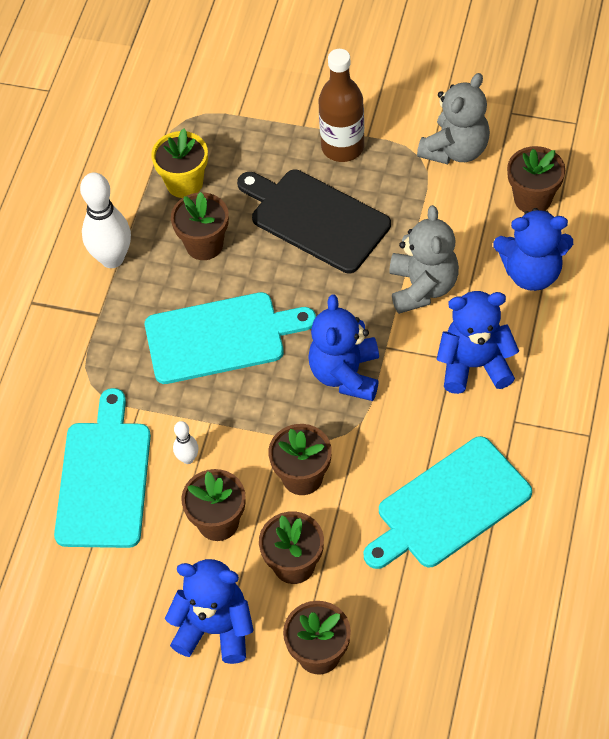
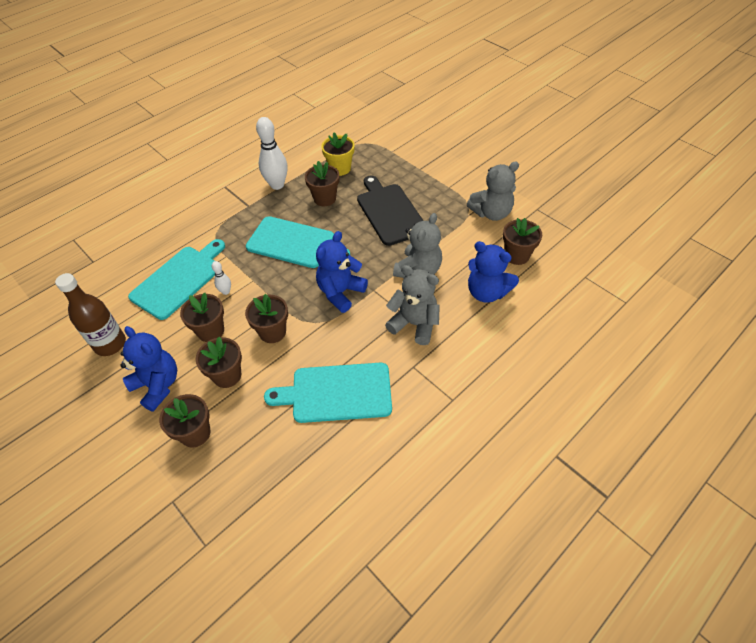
camera: 30 degrees right, 5 degrees down
(342, 147) = (431, 186): brown bottle -> brown bottle (110, 344)
(474, 365) = (414, 324): blue teddy bear -> grey teddy bear

